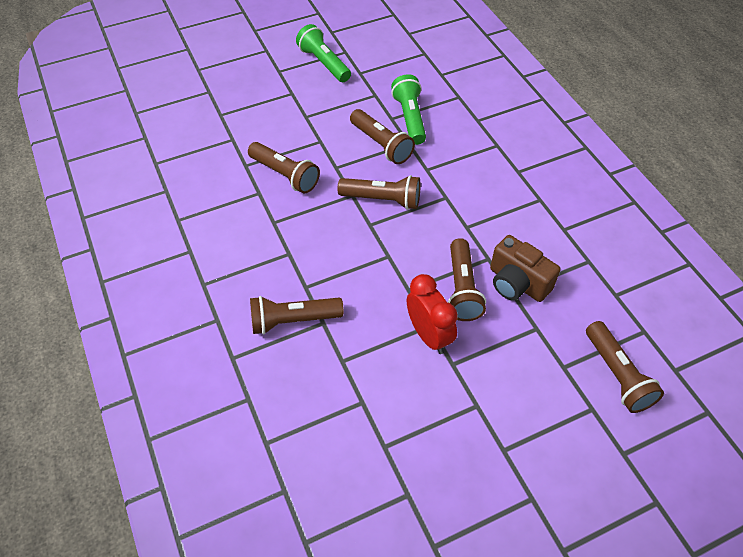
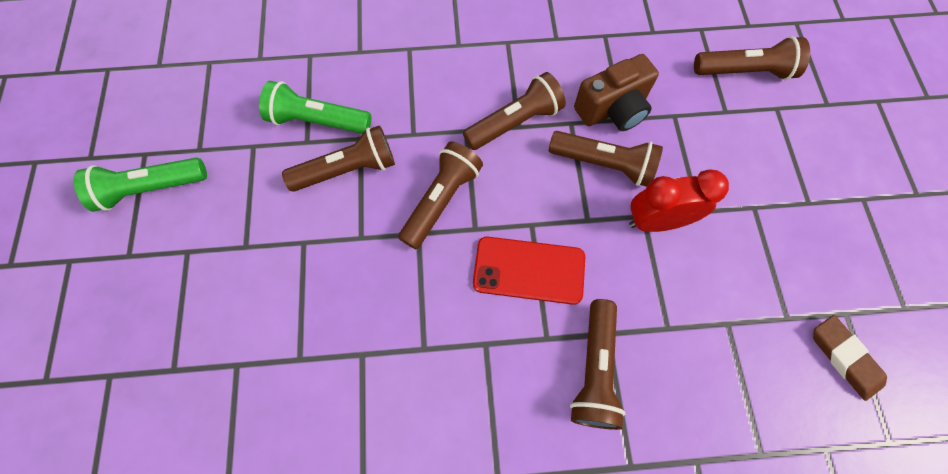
camera: 70 degrees left, 15 degrees up
(285, 175) = (345, 308): brown flashlight -> brown flashlight (515, 122)
(352, 263) = (529, 270): none -> red phone
(366, 496) = (844, 357): none -> brown eraser

